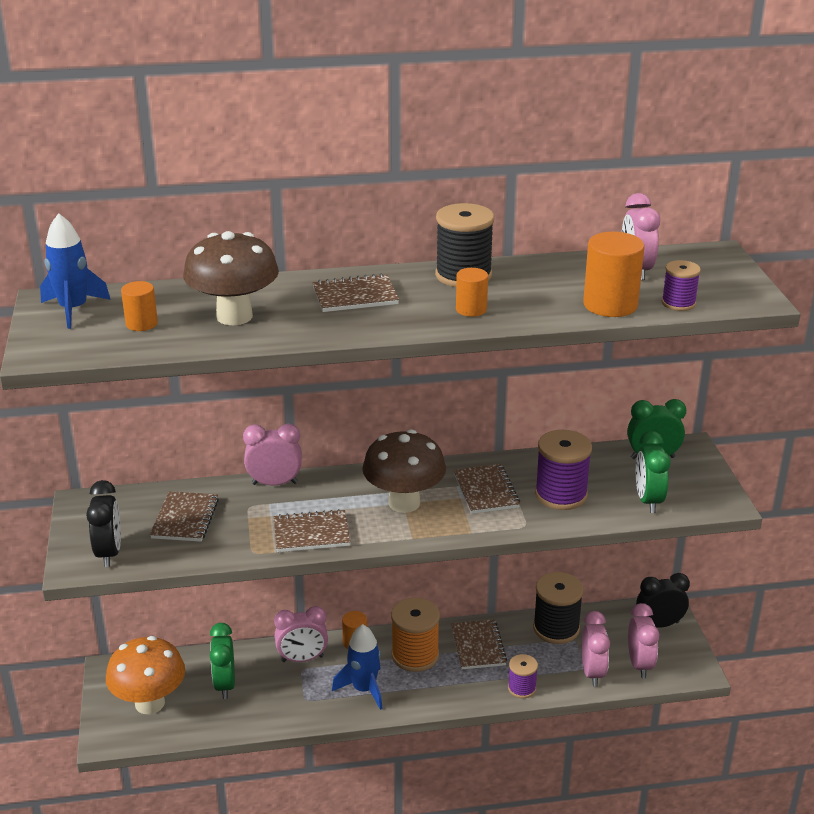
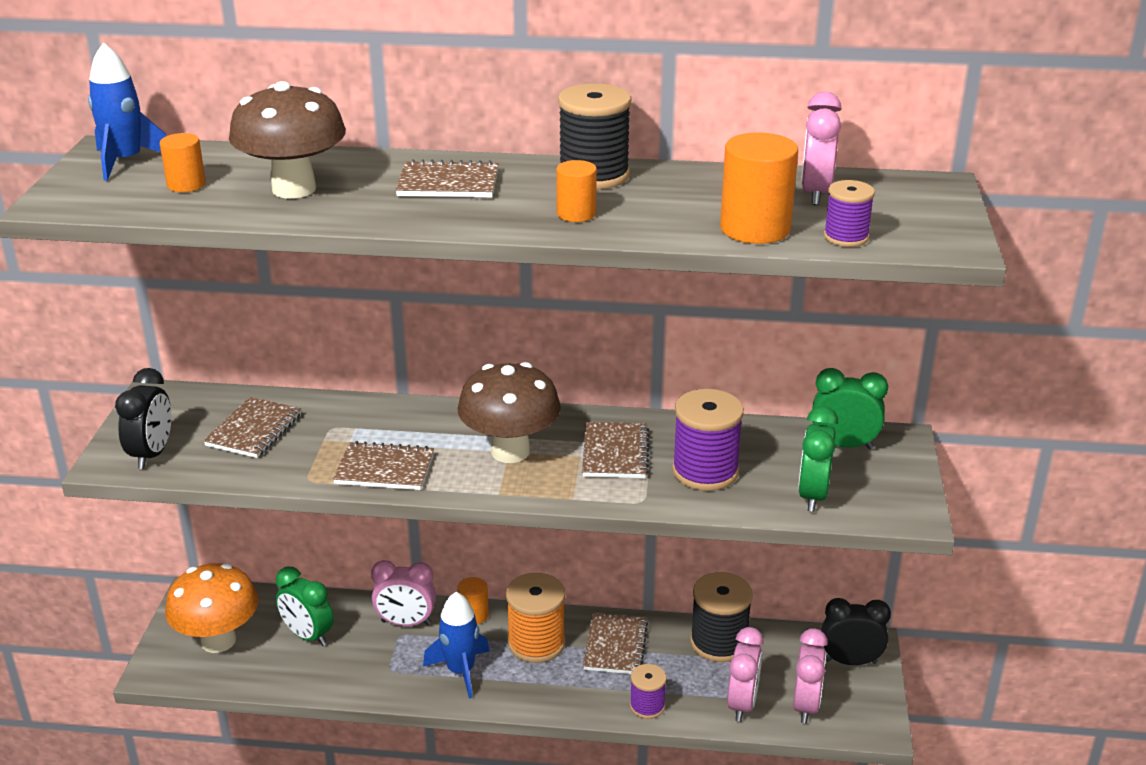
camera: 15 degrees right, 0 degrees up
(225, 685) = (308, 636): green clock -> green clock turned 60 degrees counterclockwise
(274, 483) = (374, 406): pink clock -> none

